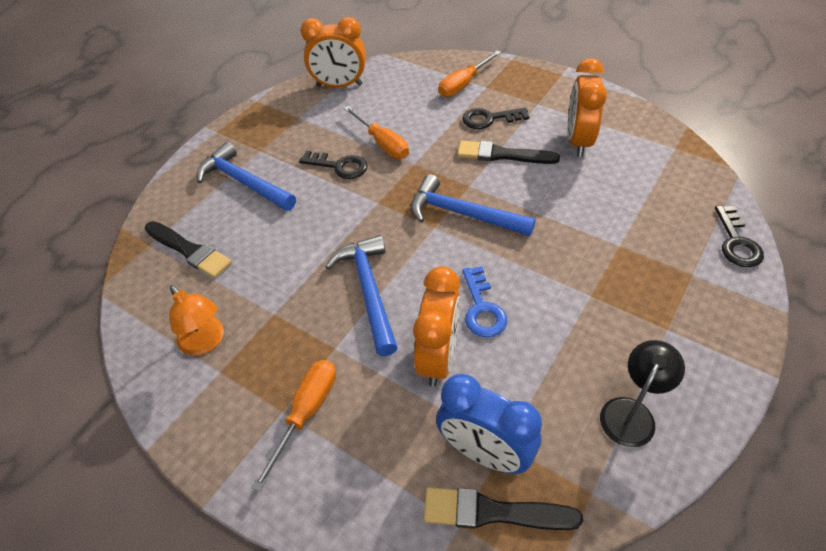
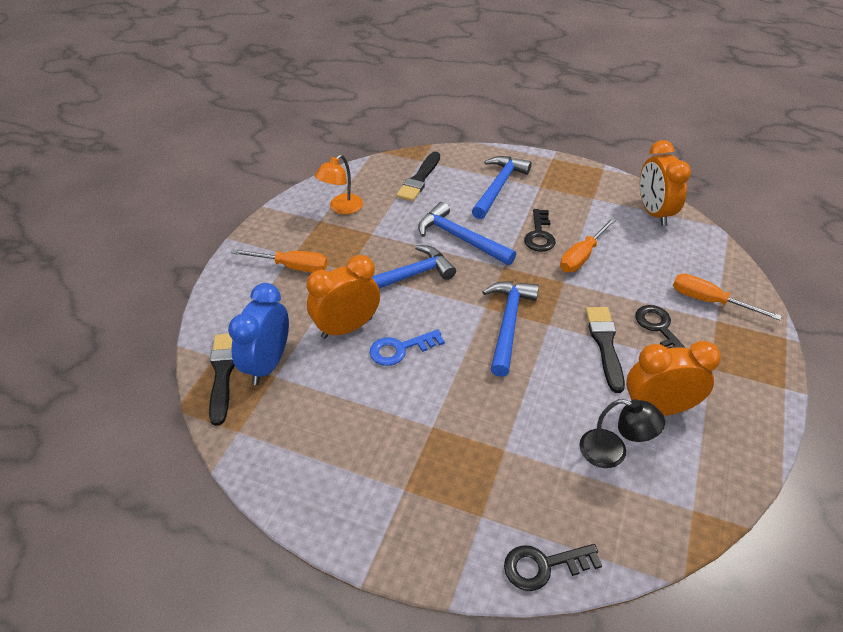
camera: 75 degrees right, 5 degrees down
(319, 229) = (460, 238): none -> blue hammer
(438, 357) = (346, 328): orange clock -> orange clock turned 150 degrees clockwise
(631, 412) = (309, 458): black lamp -> black lamp (613, 452)

